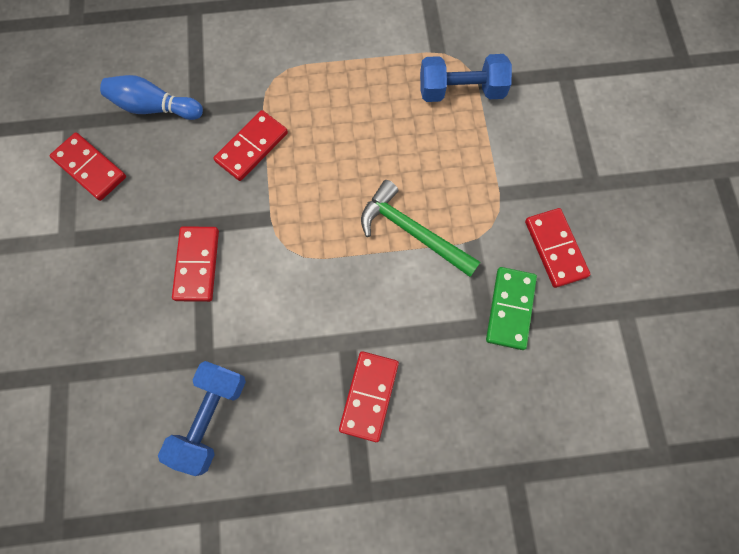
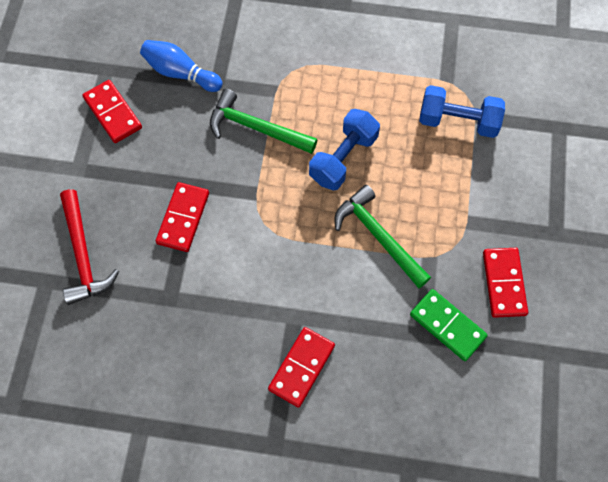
camera: 15 degrees right, 5 degrees down
(95, 334) = (83, 255): none -> red hammer
(210, 418) = (162, 349): blue dumbbell -> blue dumbbell (343, 158)
(251, 147) = (256, 128): red domino -> green hammer
(510, 309) = (447, 325): green domino -> green domino turned 75 degrees counterclockwise

